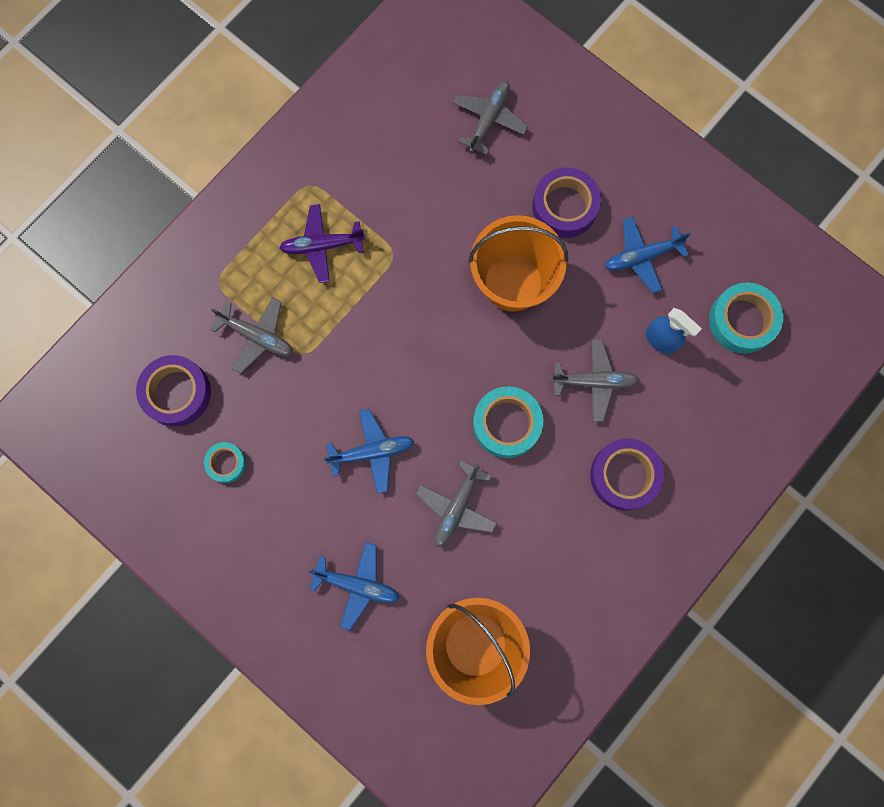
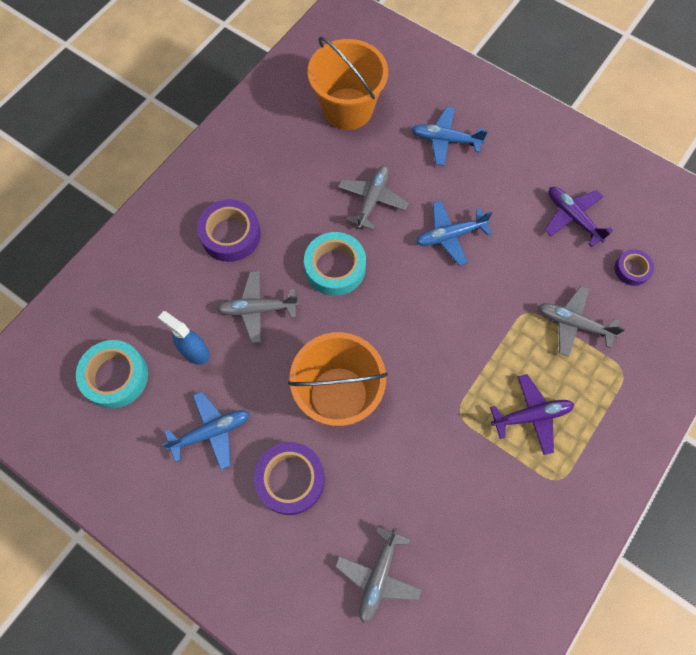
camera: 175 degrees right, 10 degrees down
(176, 393) = (632, 269): purple tape -> purple tape, size x0.57
(226, 463) = (572, 217): turquoise tape -> purple plane

